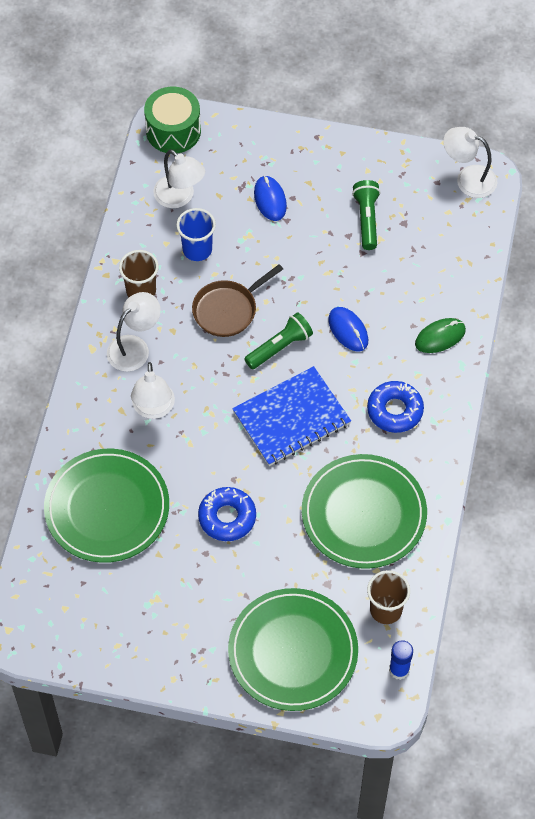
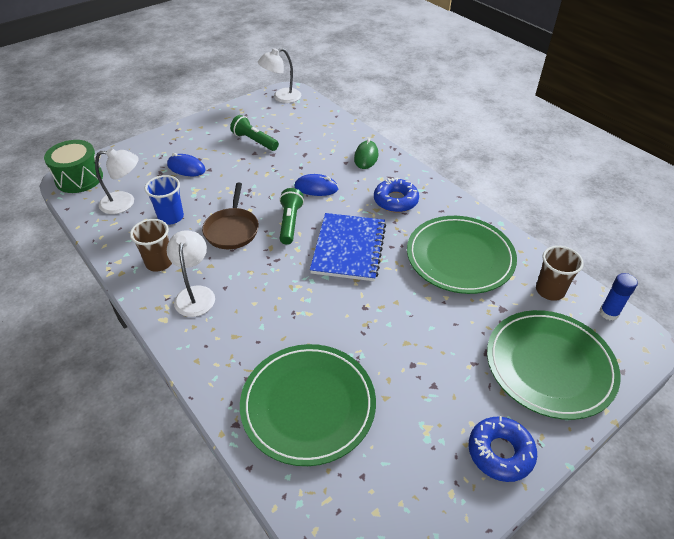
camera: 50 degrees left, 15 degrees down
(153, 409) = (256, 316): white lamp -> none
(227, 517) = (393, 331): blue donut -> blue donut (500, 452)

